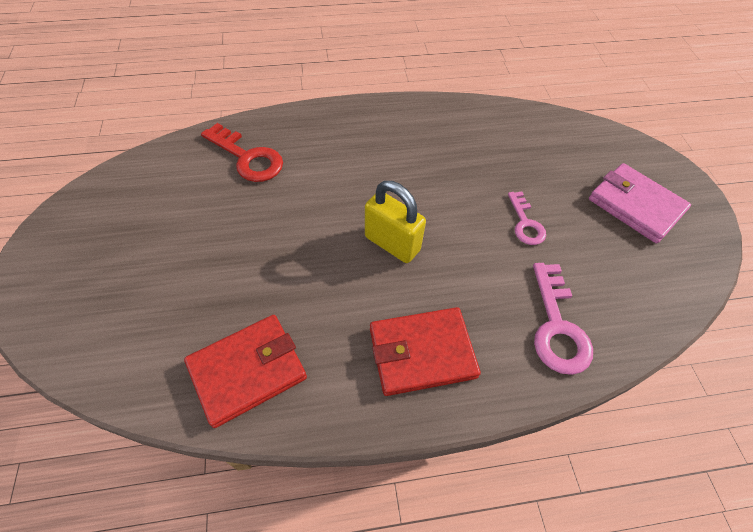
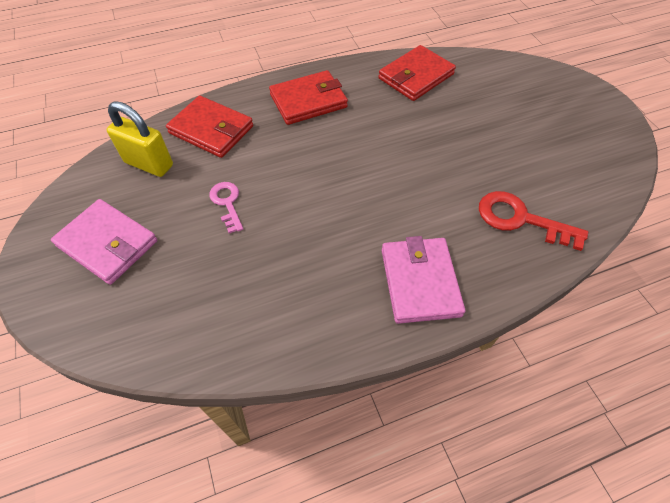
camera: 170 degrees right, 0 degrees up
(361, 130) = (420, 282): none -> pink wallet
(392, 243) = (347, 164): yellow padlock -> yellow padlock (149, 164)
(557, 326) = (211, 130): pink key -> red wallet

